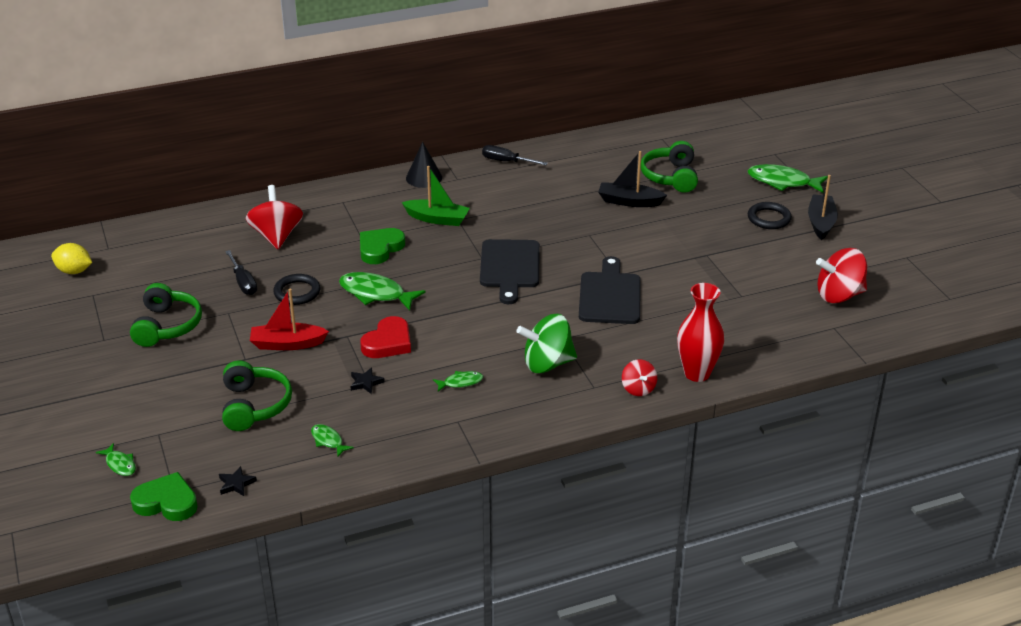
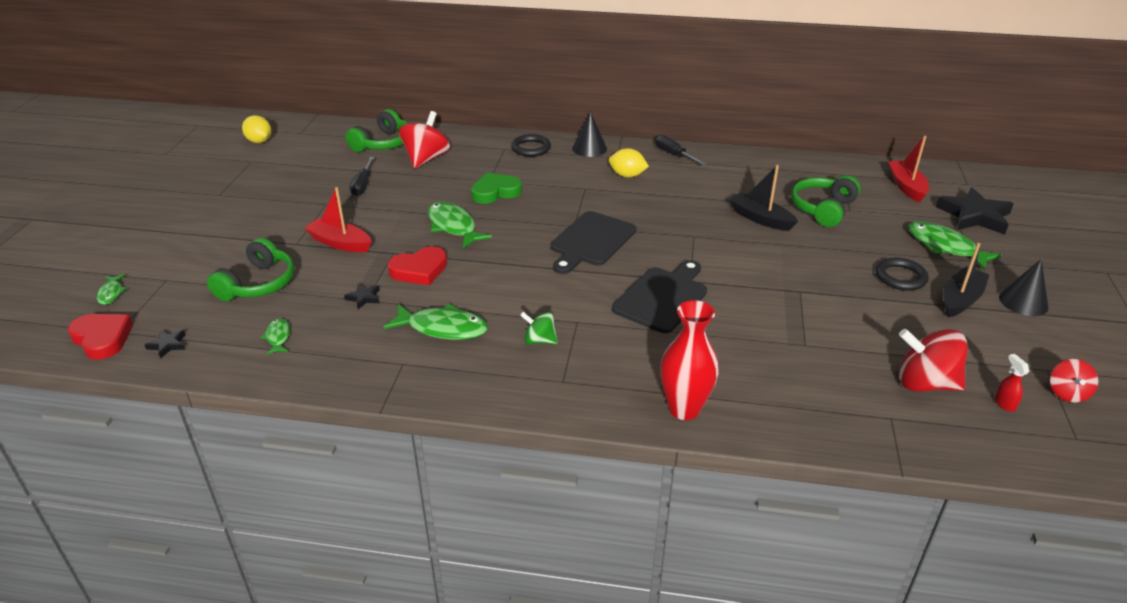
camera: 30 degrees right, 0 degrees up
(166, 502) = (102, 338): green heart -> red heart
(167, 326) = (272, 199): green headphones -> green headphones (383, 143)
(297, 292) = (393, 205): black ring -> black ring (531, 148)
(437, 219) = (567, 183): green boat -> none
(460, 382) = (443, 328): green fish -> green fish, size x1.91
(483, 195) = (627, 175): none -> yellow lemon
(547, 364) = (539, 340): green spinning top -> green spinning top, size x0.56
(638, 389) = (606, 401): red spinning top -> red spinning top (1067, 393)
(719, 135) = (906, 187): none -> red boat
(786, 147) = (974, 216): none -> black star
(862, 210) = (1023, 302): none -> black cone
(895, 291) = (1004, 403): none -> red spray bottle

